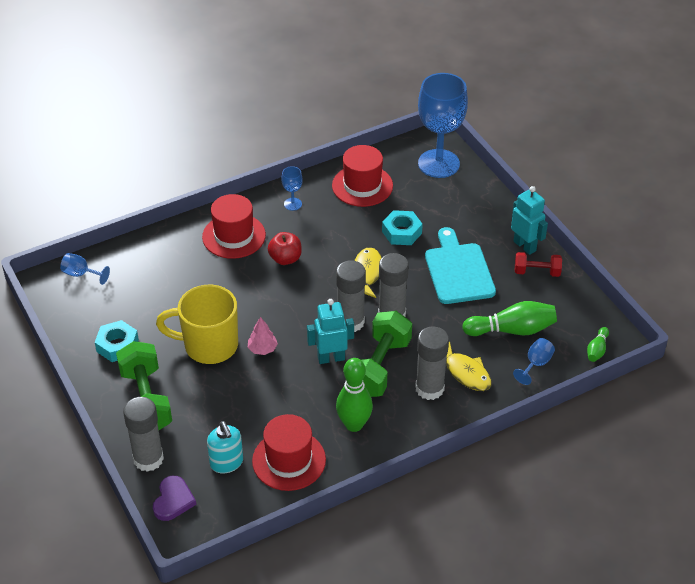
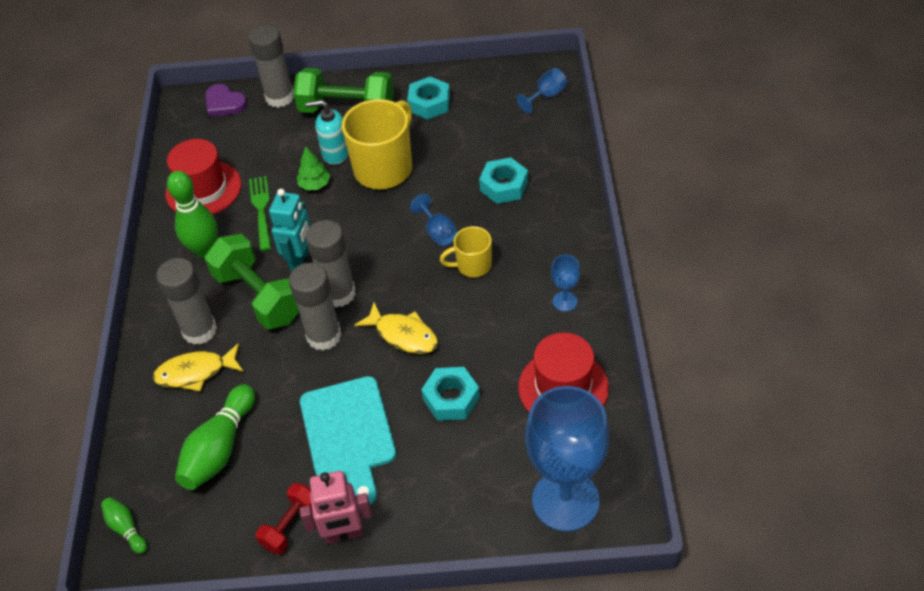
camera: 120 degrees right, 5 degrees up
(197, 267) = (504, 186): none -> turquoise nut
(226, 463) = (235, 146): turquoise soap dispenser -> turquoise soap dispenser (335, 153)
(234, 236) = (537, 229): red hat -> none
(248, 383) = (315, 185): none -> green tree
(262, 349) = (351, 208): pink tree -> none
(285, 259) = (472, 265): red apple -> yellow mug
(293, 406) = (261, 210): none -> green fork
(458, 270) = (348, 434): turquoise cutting board -> turquoise cutting board turned 60 degrees clockwise
(525, 246) = (344, 534): turquoise robot -> pink robot
(535, 364) = (155, 449): blue goblet -> blue goblet (438, 232)

